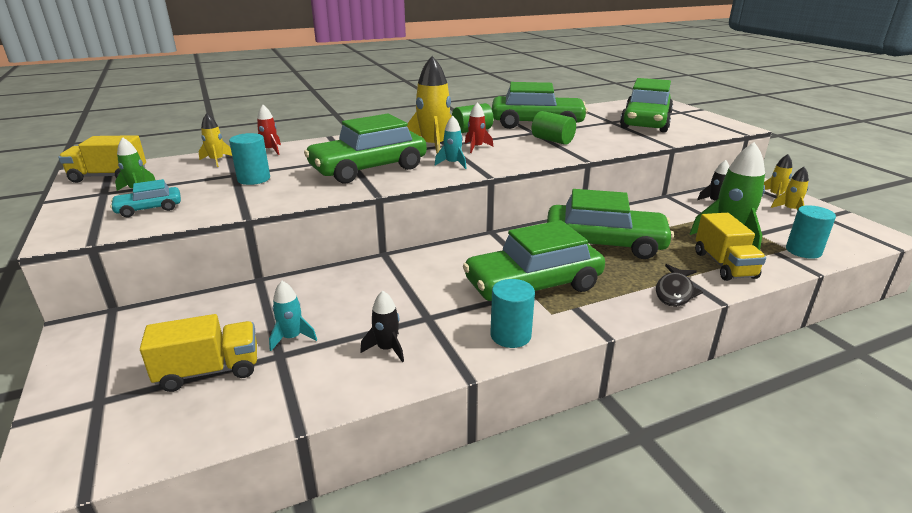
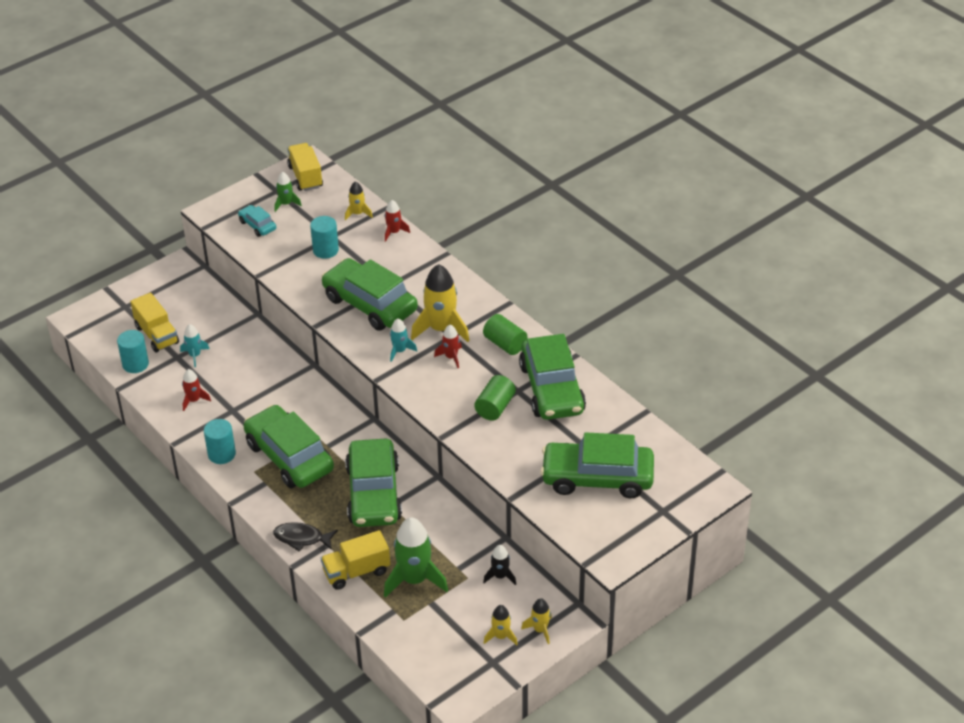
camera: 75 degrees right, 15 degrees up
(387, 349) = (194, 400): black rocket -> red rocket
(803, 251) = (402, 630): turquoise cylinder -> turquoise cylinder (135, 364)

